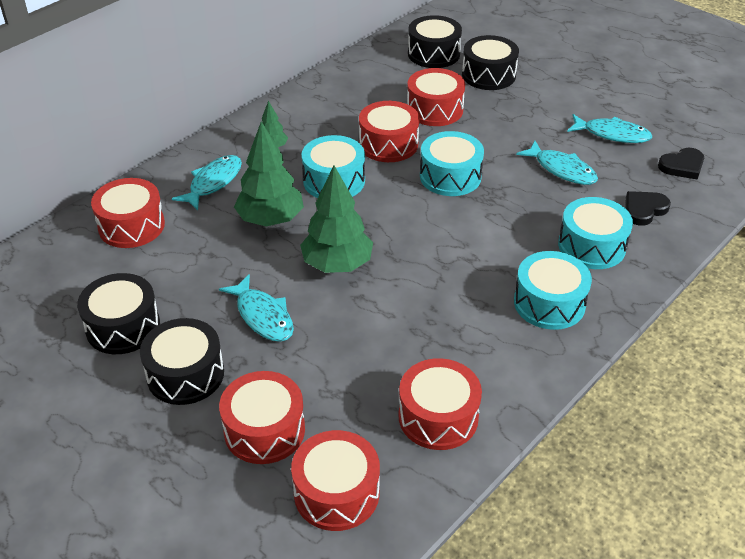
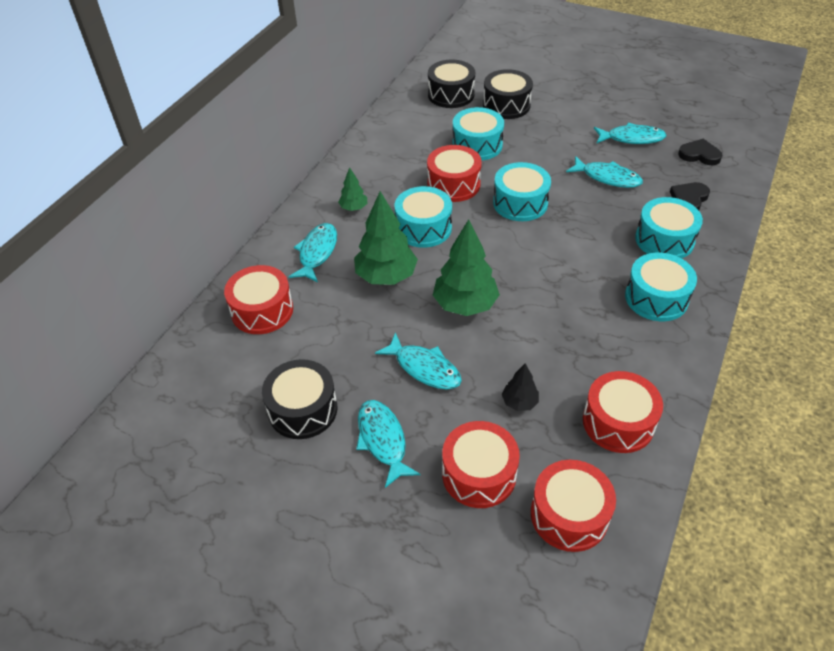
camera: 15 degrees left, 5 degrees up
(185, 374) = (383, 440): black drum -> turquoise fish
(343, 372) = (519, 402): none -> black tree
(434, 109) = (477, 145): red drum -> turquoise drum
(682, 166) = (699, 155): black heart -> black heart turned 120 degrees counterclockwise

